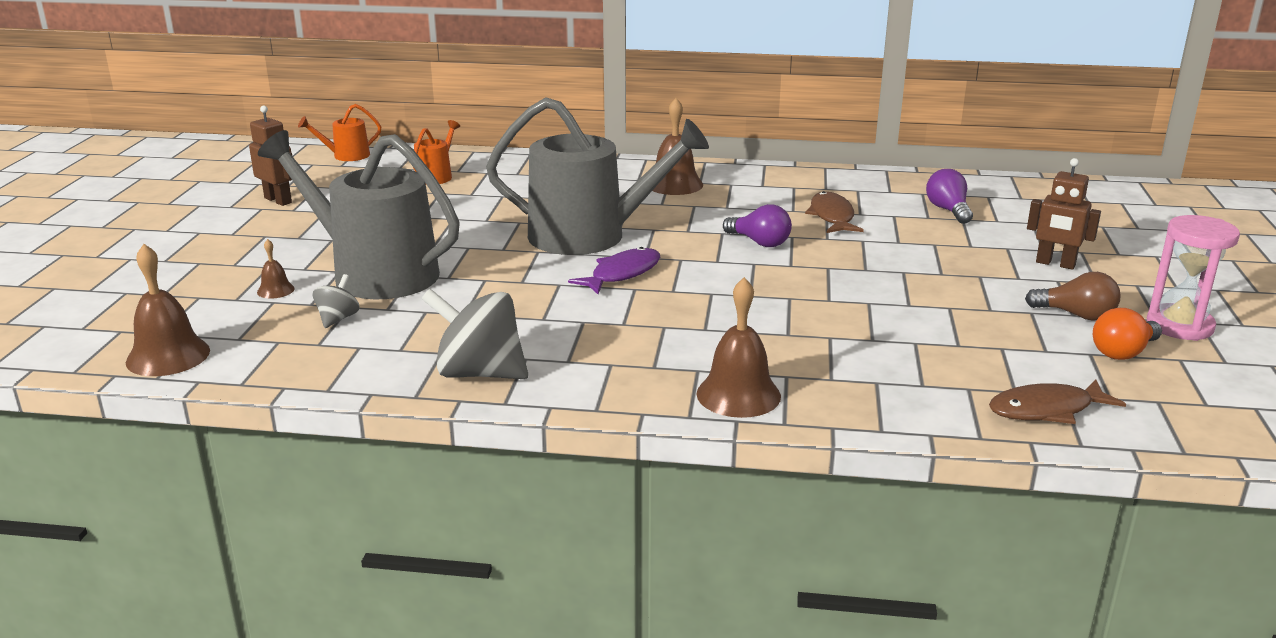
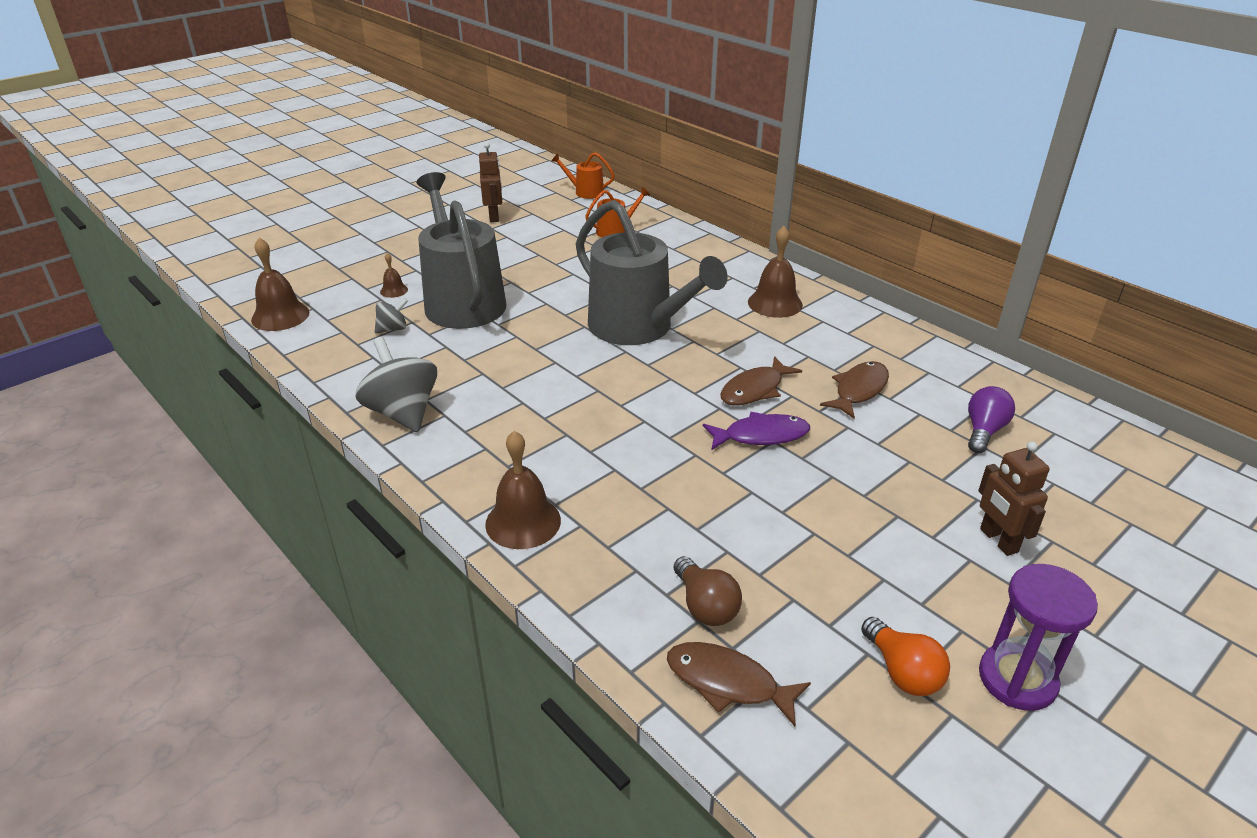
camera: 40 degrees right, 10 degrees up
(622, 274) = (608, 372): purple fish -> purple fish (761, 436)
(759, 242) = (755, 390): purple light bulb -> brown fish
(1076, 315) = (923, 606): brown light bulb -> brown light bulb (705, 606)
(1123, 352) = (902, 672): orange light bulb -> orange light bulb turned 120 degrees counterclockwise
(1179, 326) = (1017, 679): pink hourglass -> purple hourglass

